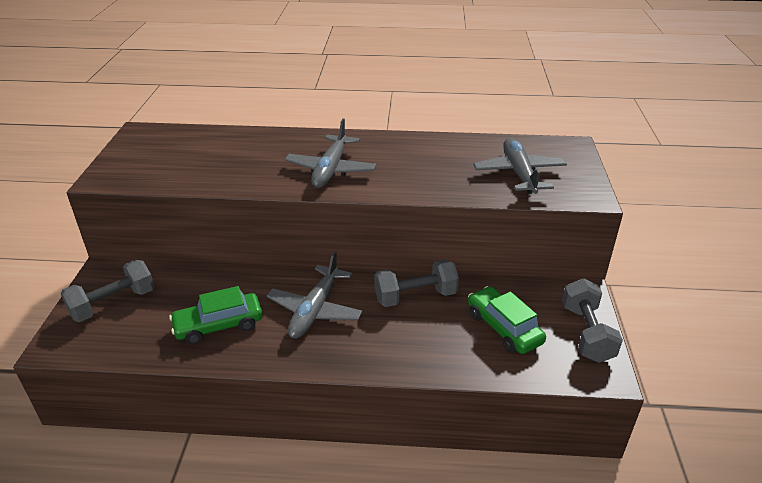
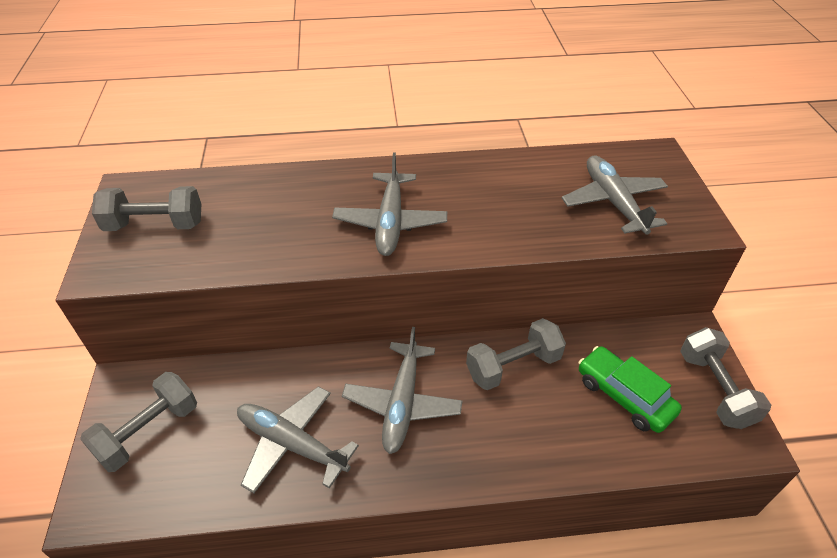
camera: 10 degrees left, 10 degrees up
(152, 155) = (155, 225): none -> grey dumbbell
(219, 325) = (292, 444): green car -> grey plane

